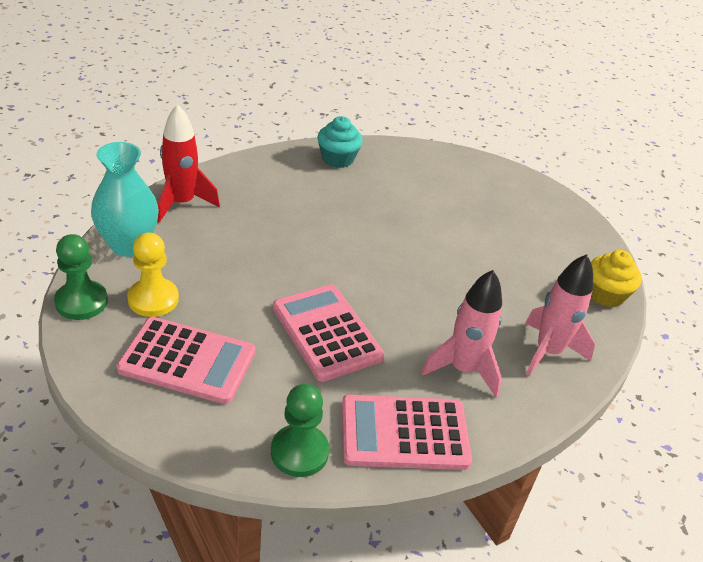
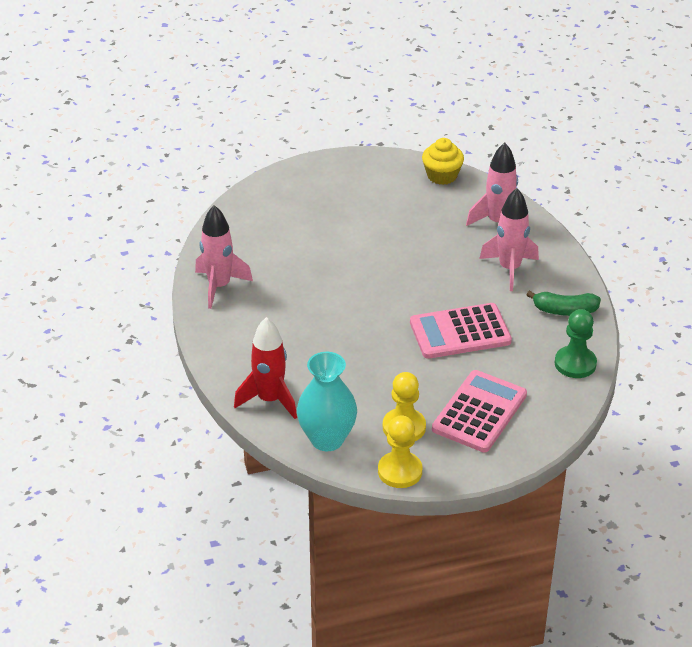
camera: 70 degrees left, 0 degrees up
(81, 302) = (400, 471): green pawn -> yellow pawn
(337, 159) = (219, 286): turquoise cupcake -> pink rocket
(404, 433) = (564, 310): pink calculator -> green banana

